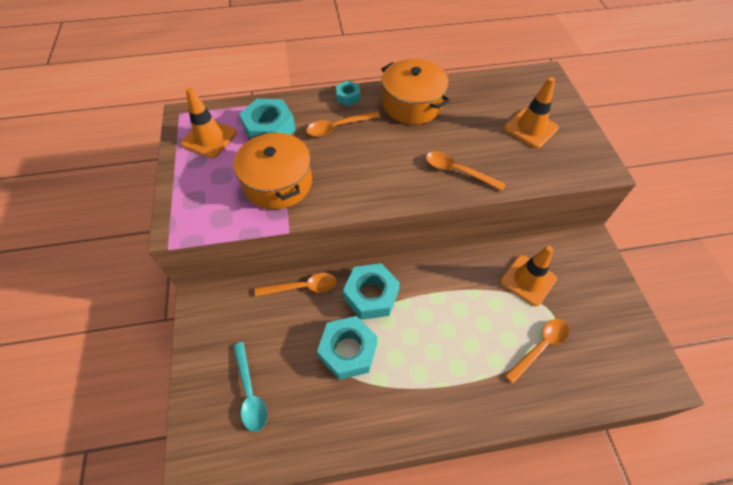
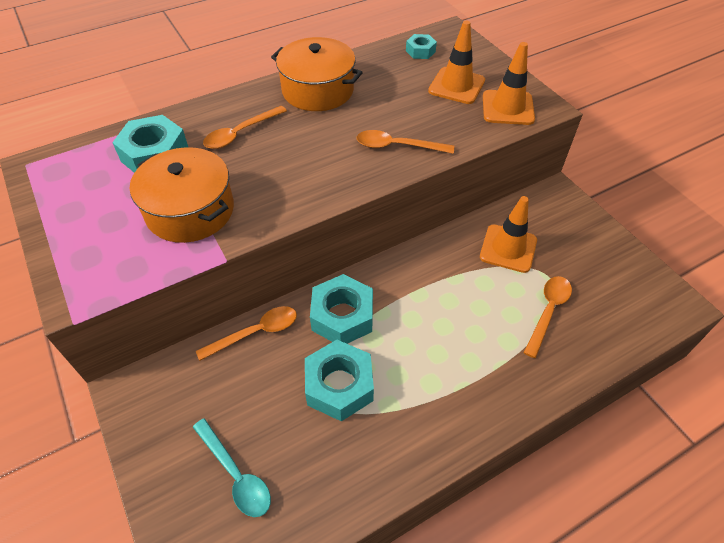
camera: 20 degrees left, 5 degrees down
(209, 138) = (79, 183): orange traffic cone -> orange traffic cone (508, 108)
(348, 97) = (239, 99): turquoise nut -> turquoise nut (420, 51)

